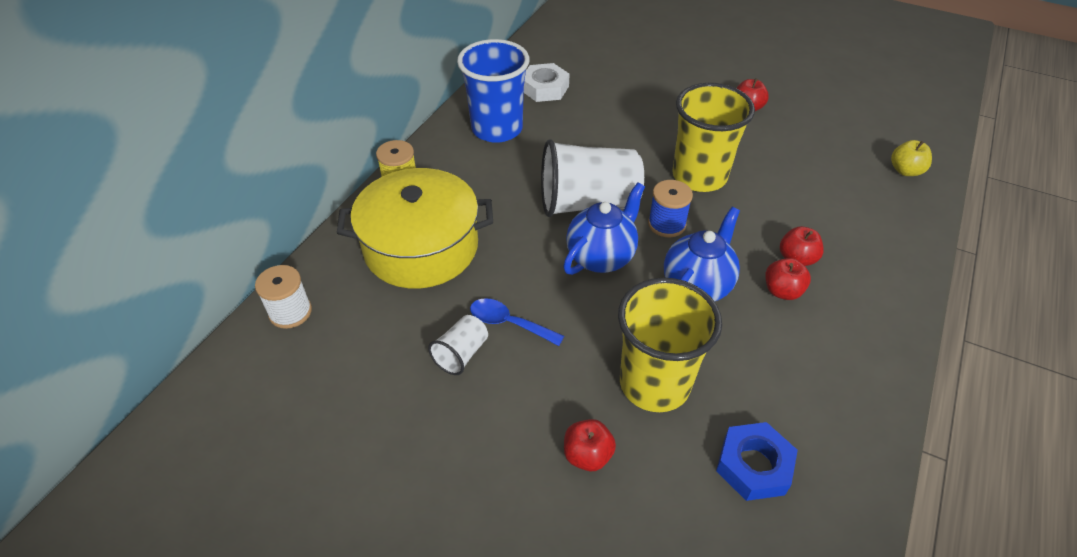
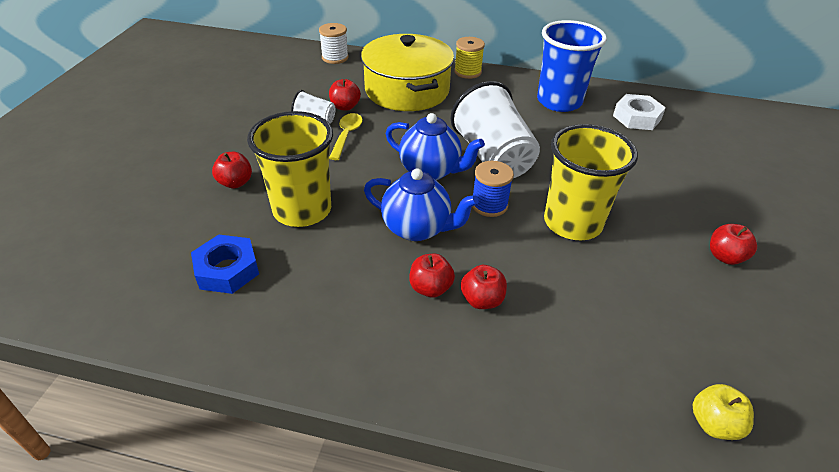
camera: 75 degrees right, 5 degrees down
(438, 316) = (345, 107): none -> red apple
(509, 323) = (346, 135): blue spoon -> yellow spoon

